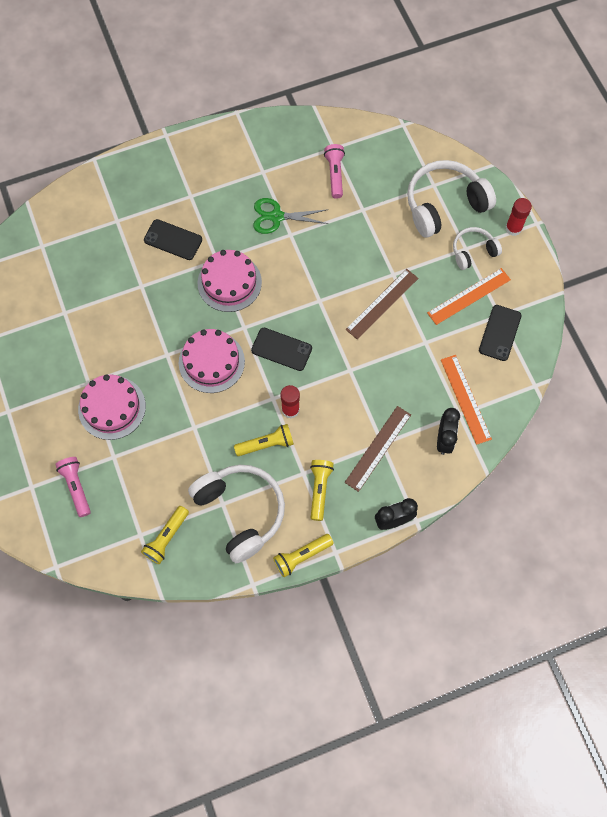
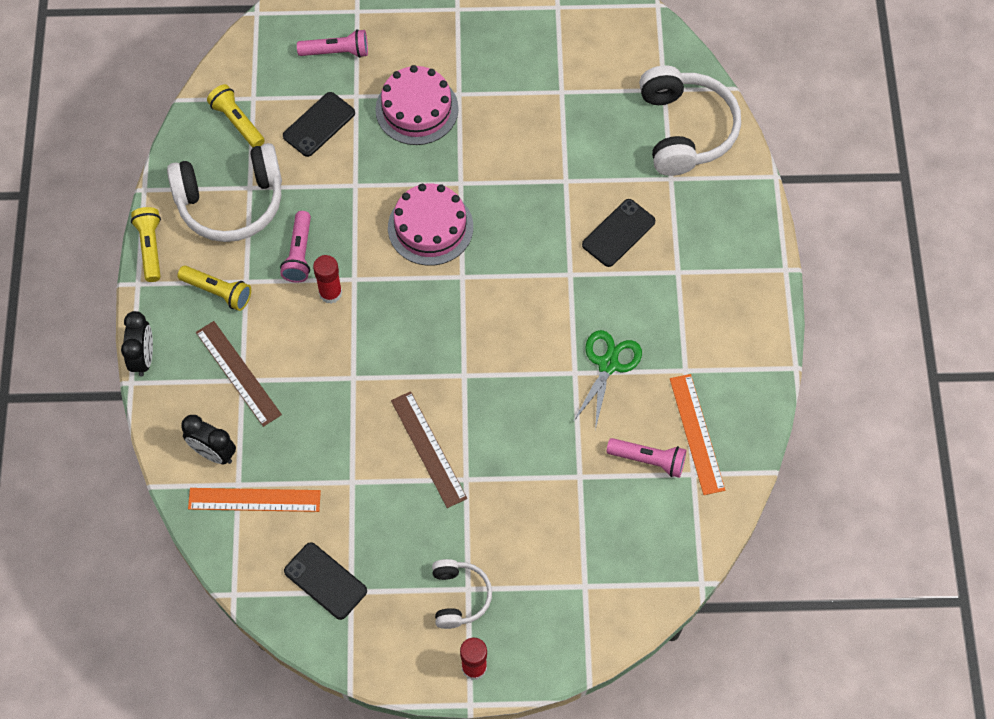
camera: 110 degrees right, 5 degrees down
(229, 282) = (531, 279): pink cake -> none
(266, 444) = (299, 254): yellow flashlight -> pink flashlight
(281, 349) = (414, 309): black phone -> black phone (319, 124)
(444, 205) = (547, 588): white headphones -> white headphones (685, 130)
(468, 296) = (395, 563): orange ruler -> orange ruler (697, 433)

